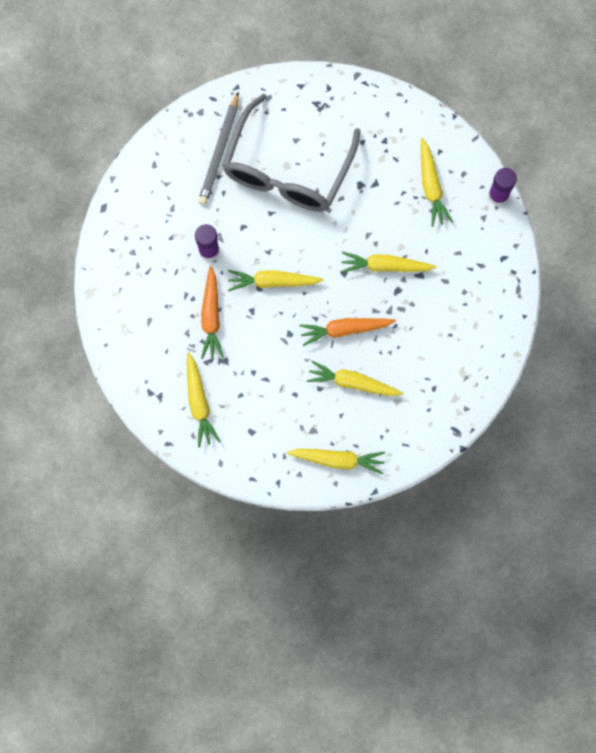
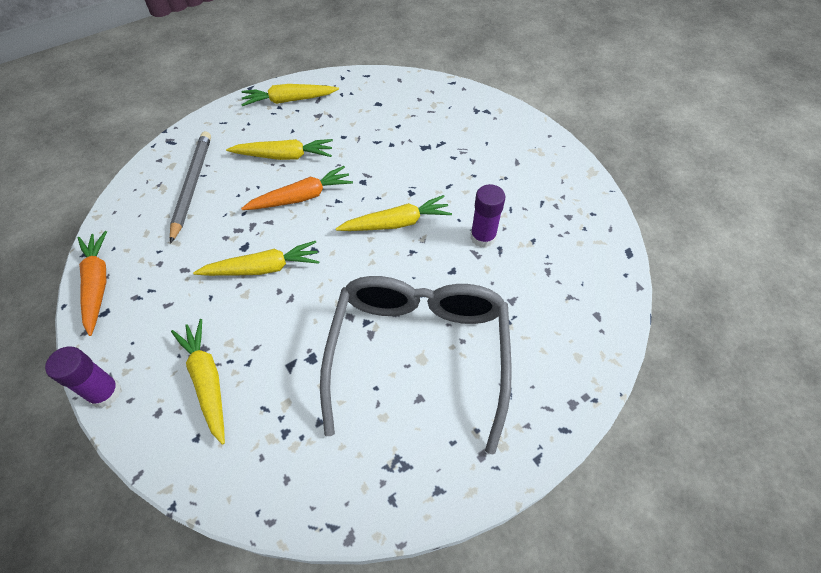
camera: 165 degrees right, 20 degrees down
(199, 403) = (436, 113): yellow carrot -> none
(211, 317) = (453, 178): orange carrot -> orange carrot (97, 284)
(219, 151) = (520, 354): grey pencil -> grey pencil (192, 186)

